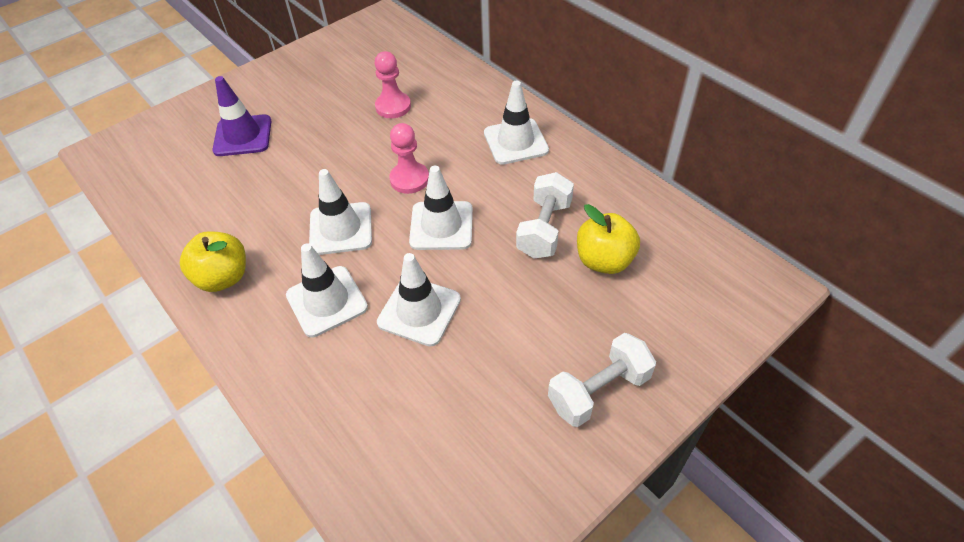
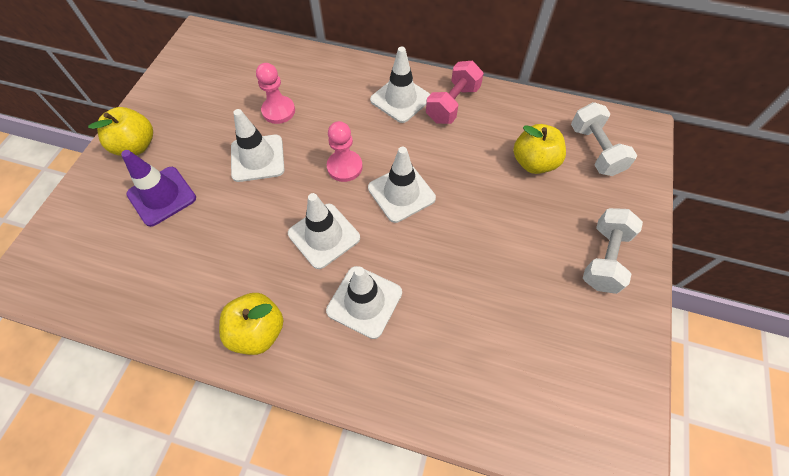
camera: 35 degrees left, 10 degrees up
(257, 88) = (136, 146): none -> yellow apple
(419, 311) = (441, 269): white traffic cone -> white traffic cone (257, 158)
(544, 229) = (476, 159): white dumbbell -> white dumbbell (595, 150)
(565, 168) = (452, 104): none -> pink dumbbell

